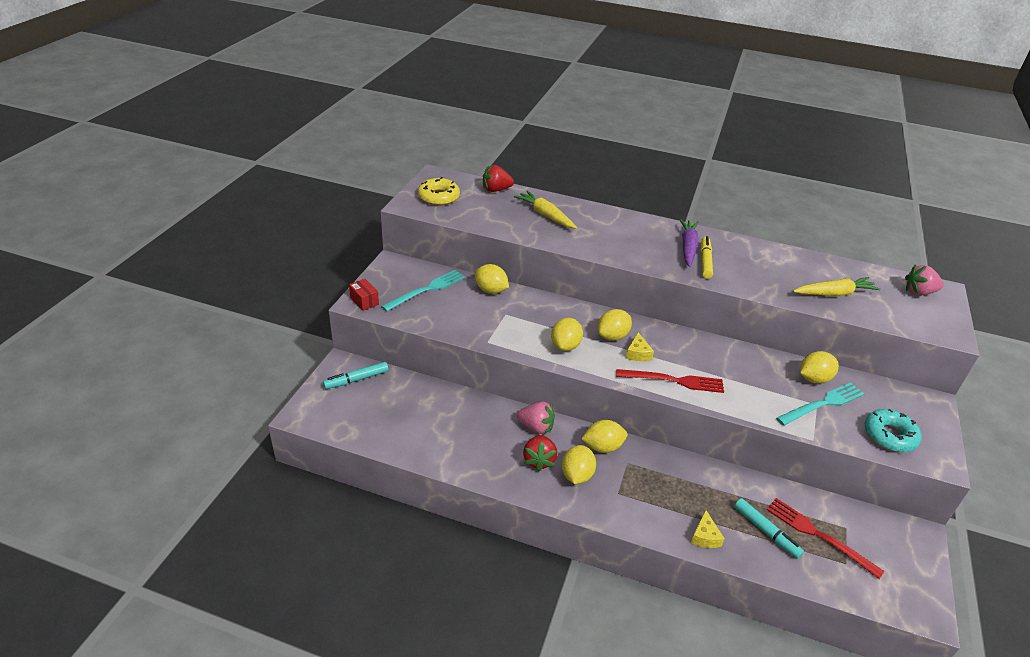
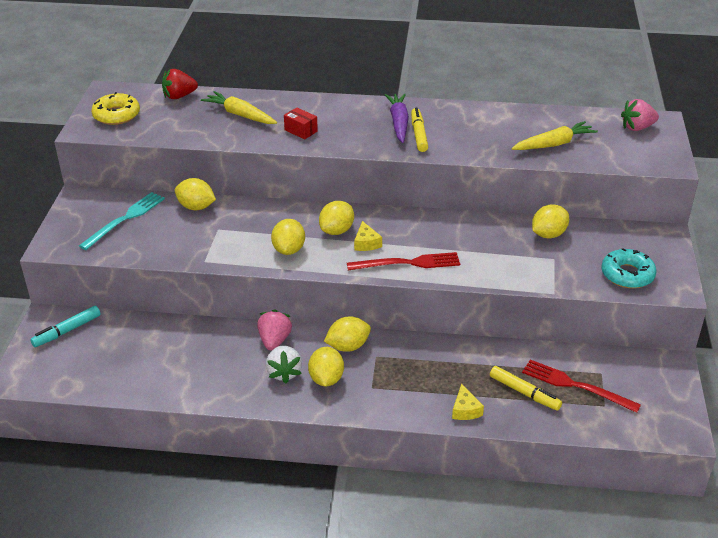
camera: 10 degrees left, 0 degrees up
(364, 301) = (58, 244): red box -> red box (301, 131)
(536, 427) = (274, 341): pink strawberry -> pink strawberry turned 90 degrees counterclockwise
(539, 460) = (284, 372): red strawberry -> white strawberry
(766, 531) = (524, 393): turquoise marker -> yellow marker
(822, 404) = (559, 257): turquoise fork -> none

